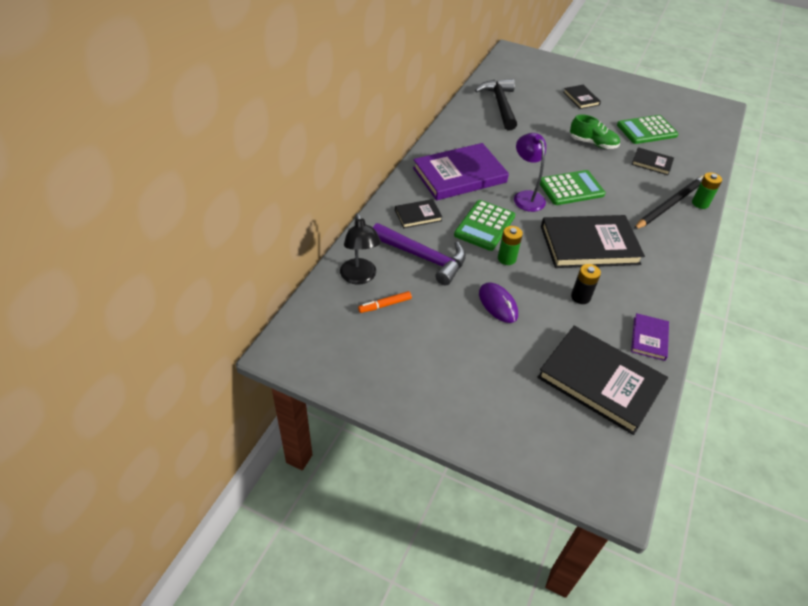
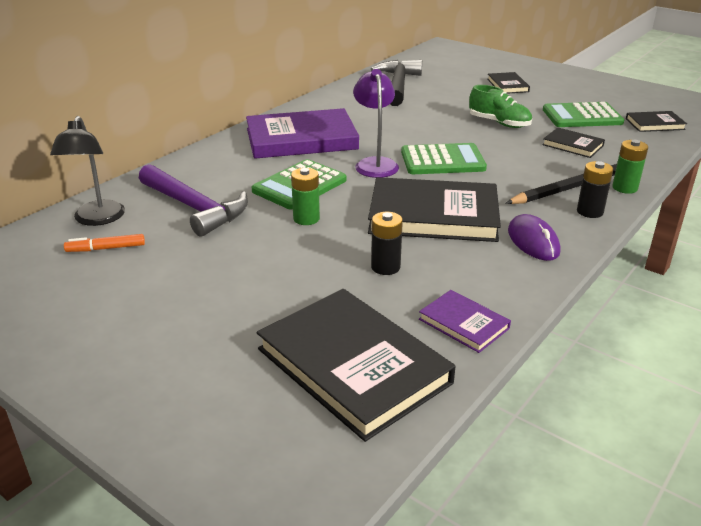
camera: 15 degrees right, 15 degrees down
(418, 215) = (220, 170): black book -> black book (655, 124)
(498, 304) = (260, 263): purple mouse -> purple mouse (533, 241)
(649, 338) = (463, 324): purple book -> purple book turned 75 degrees counterclockwise
(686, 229) = (590, 212): none -> black battery

